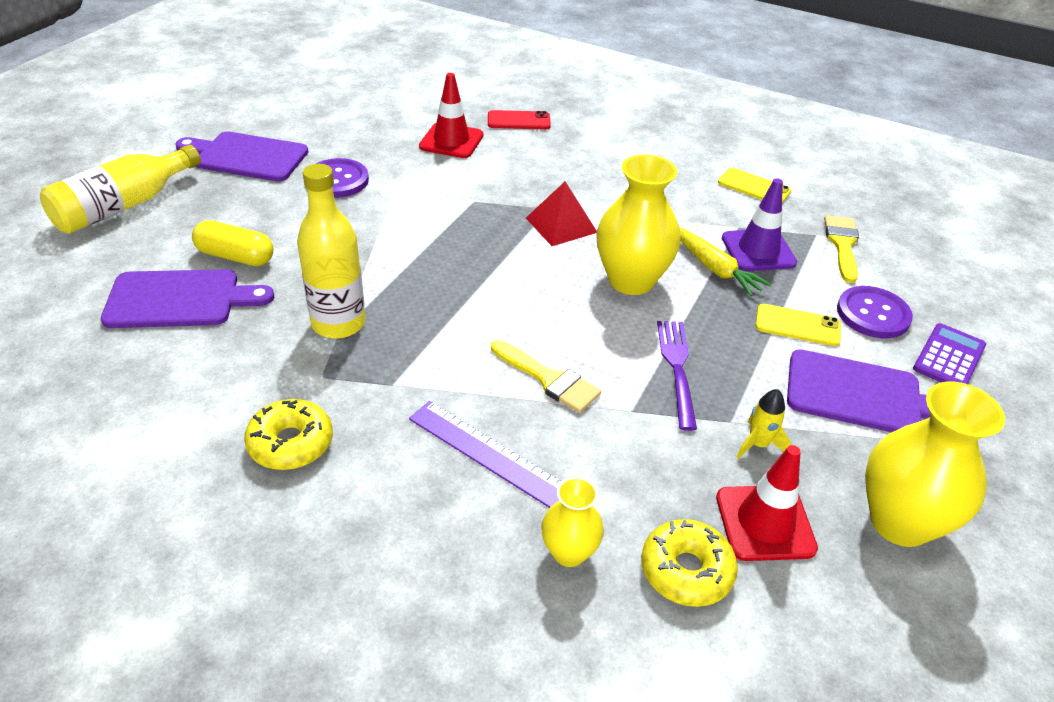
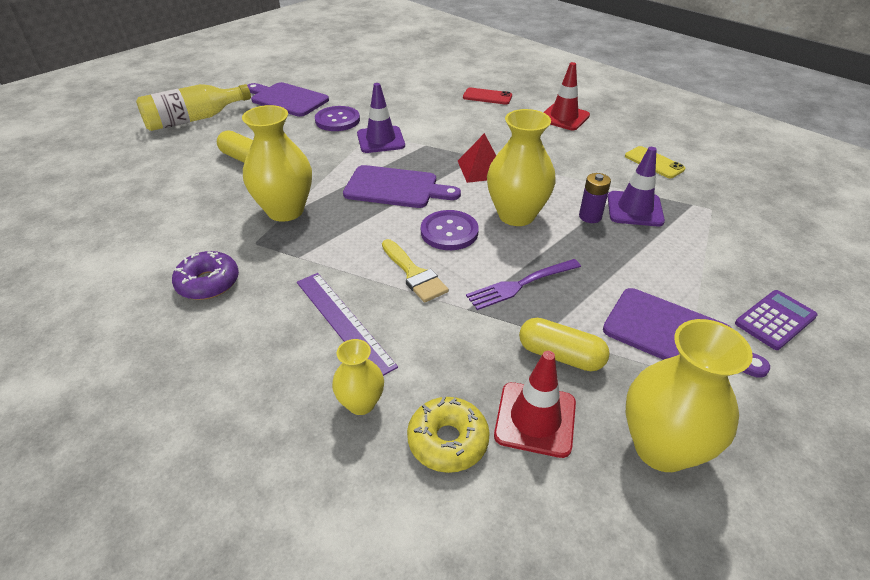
camera: 20 degrees right, 0 degrees up
(180, 299) = (193, 179): purple cutting board -> purple cutting board (396, 188)
(291, 443) = (208, 283): yellow donut -> purple donut
(338, 323) = (285, 210): yellow bottle -> yellow vase
(412, 202) = (380, 140): none -> purple traffic cone
(451, 141) = (431, 104): red traffic cone -> red traffic cone (564, 117)
(677, 368) = (521, 284): purple fork -> purple fork turned 135 degrees counterclockwise
(714, 268) = (590, 216): yellow carrot -> purple battery
(758, 444) = (560, 355): yellow rocket -> yellow capsule
(797, 326) = (642, 270): yellow phone -> none
(842, 244) = (713, 215): yellow brush -> none
(873, 314) = (716, 273): purple button -> purple button (449, 232)

